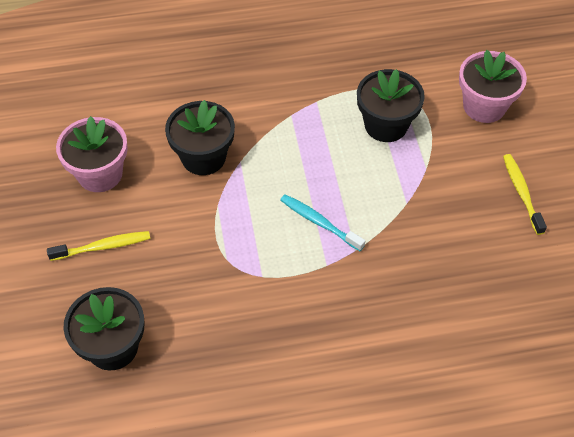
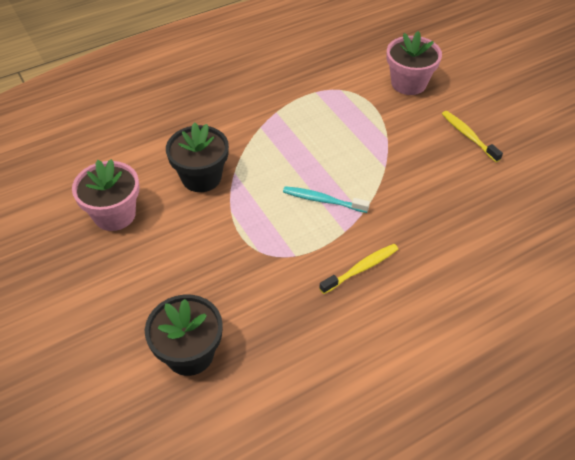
camera: 20 degrees left, 5 degrees down
(103, 247) = (143, 272): yellow toothbrush -> yellow toothbrush (361, 268)
(386, 125) = (340, 115): black flower pot -> none

